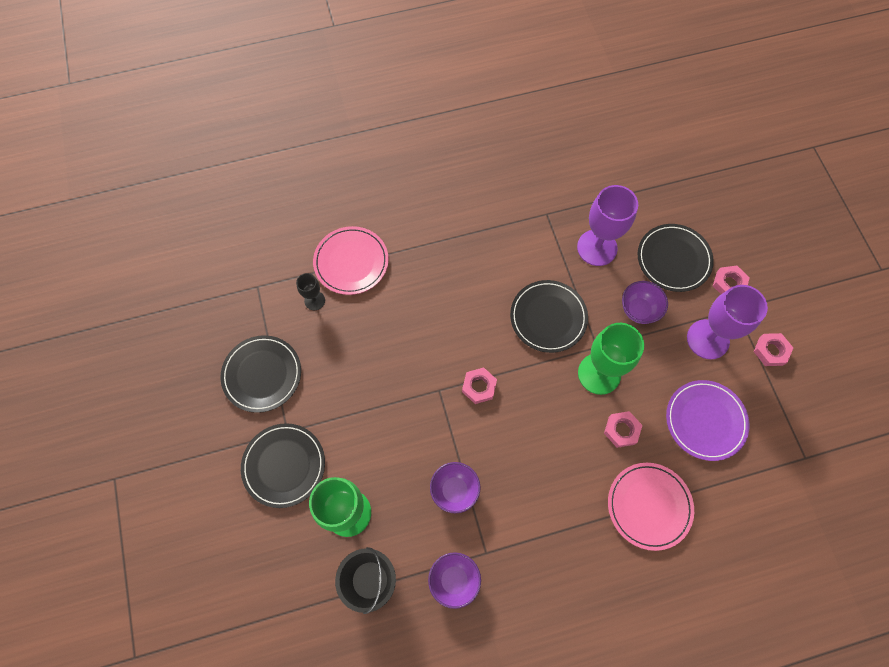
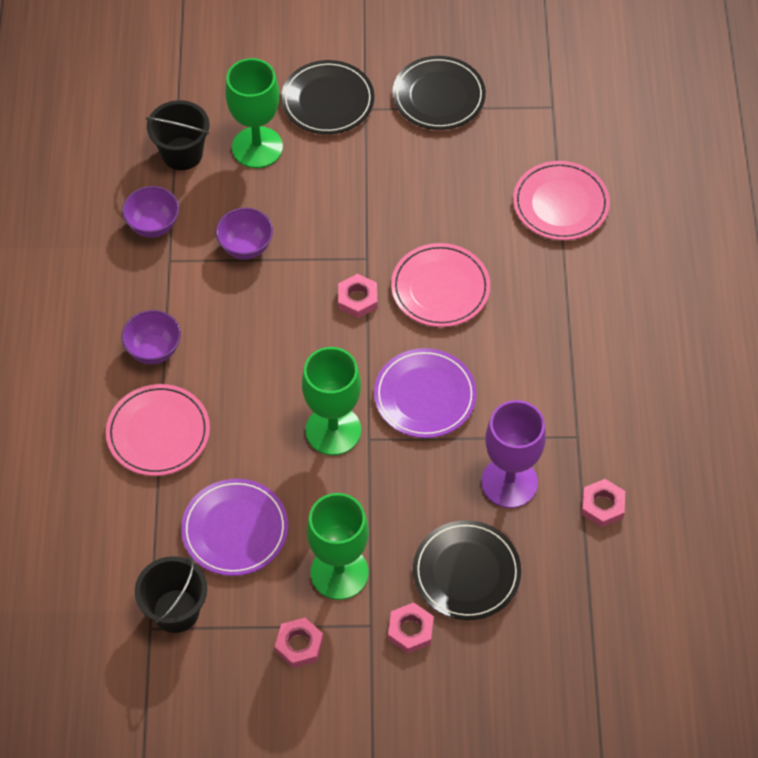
camera: 105 degrees right, 10 degrees down
(314, 300) = (518, 159): black goblet -> none
(451, 329) = (440, 288): none -> pink plate
(548, 317) = (425, 396): black plate -> purple plate
(621, 430) = (255, 433): pink nut -> pink nut (602, 505)
(638, 310) = (404, 503): purple bowl -> purple bowl (154, 350)
(708, 339) = (339, 573): purple goblet -> green goblet
(784, 443) = (176, 611): none -> black bucket

